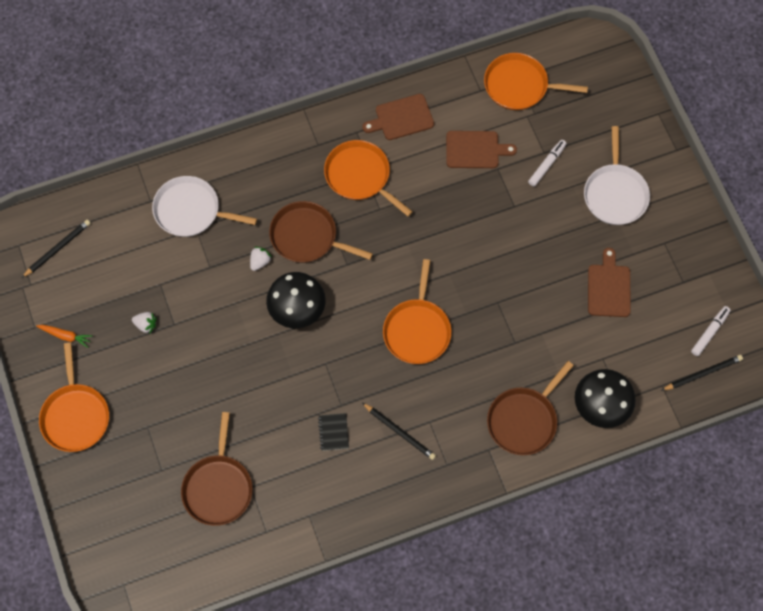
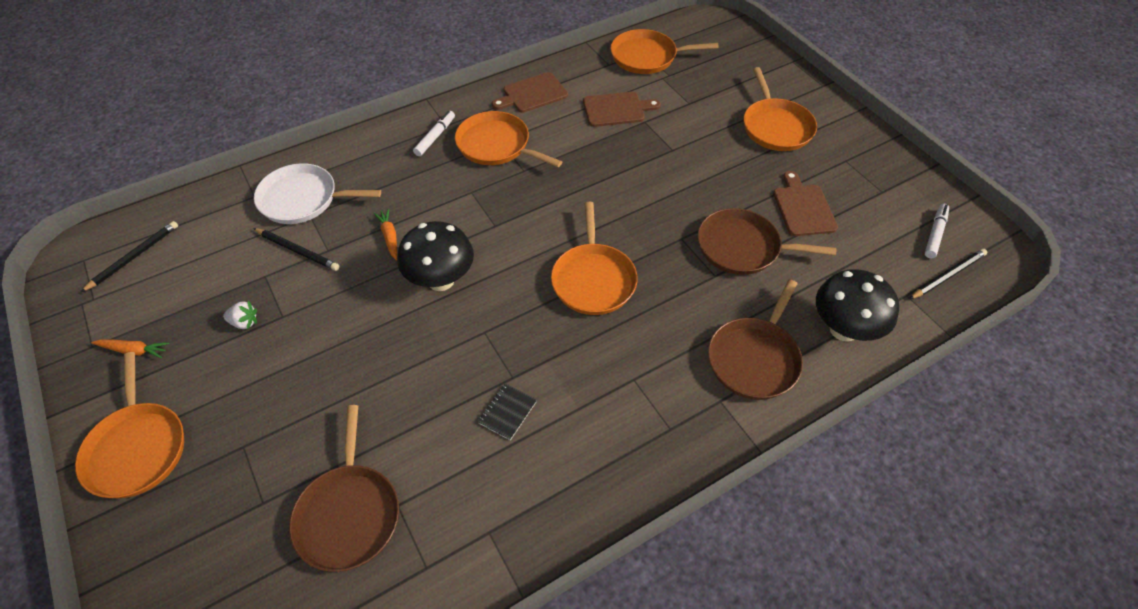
camera: 10 degrees left, 15 degrees down
(260, 262) = (389, 237): white strawberry -> orange carrot
(307, 237) = (444, 206): brown pan -> brown pan (742, 247)
(333, 432) = (507, 412): black notebook -> black notebook turned 45 degrees clockwise
(399, 432) = (597, 398): black pencil -> black pencil (298, 250)
(546, 165) = (695, 112): white marker -> white marker (435, 137)
(615, 194) = (776, 127): white pan -> orange pan

